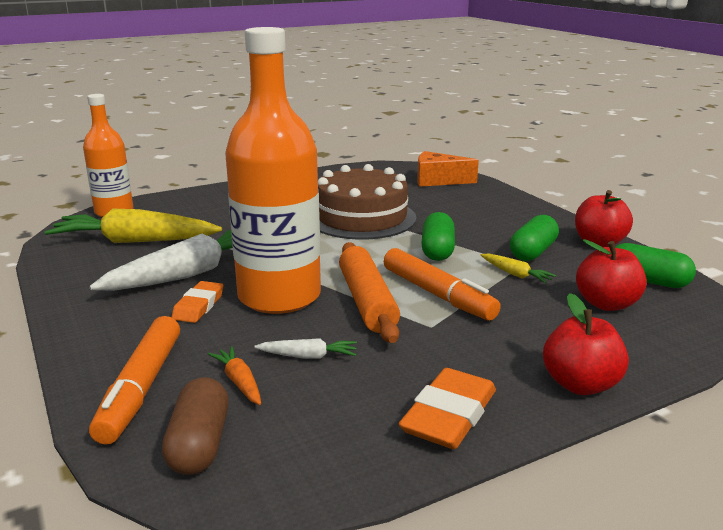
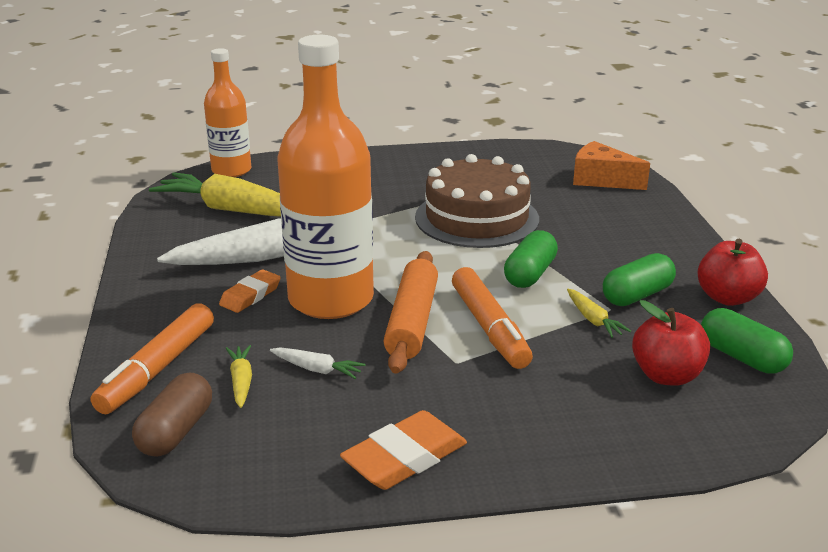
camera: 20 degrees right, 5 degrees up
(239, 382) = (241, 381): orange carrot -> yellow carrot
(580, 384) = (558, 457): red apple -> none

